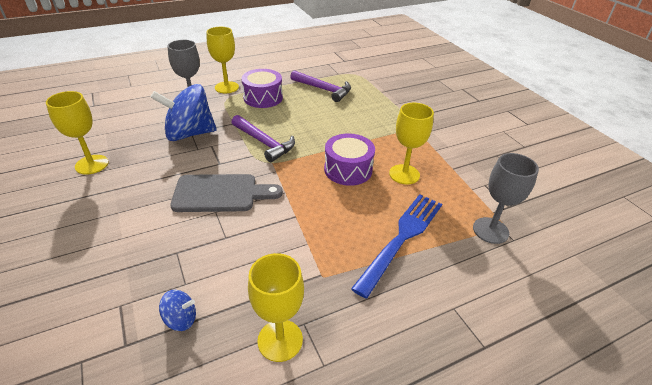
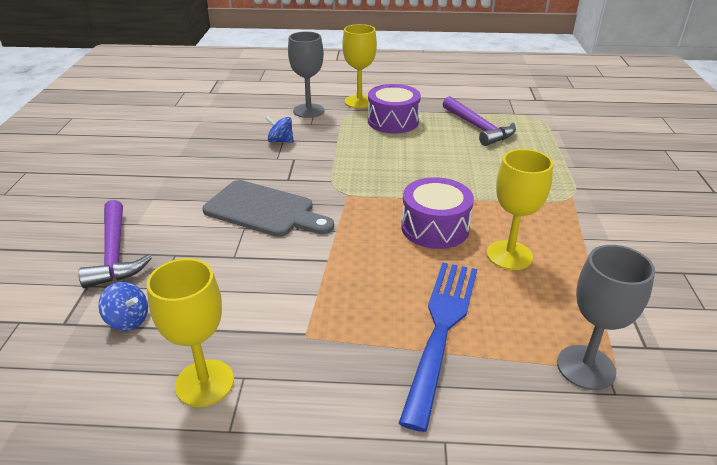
camera: 30 degrees right, 5 degrees down
(92, 164) = (165, 147): yellow goblet -> none
(189, 134) = (280, 141): blue spinning top -> blue spinning top, size x0.43
(264, 143) = (354, 170): purple hammer -> purple hammer (115, 253)
(401, 238) = (441, 330): blue fork -> blue fork turned 45 degrees counterclockwise

